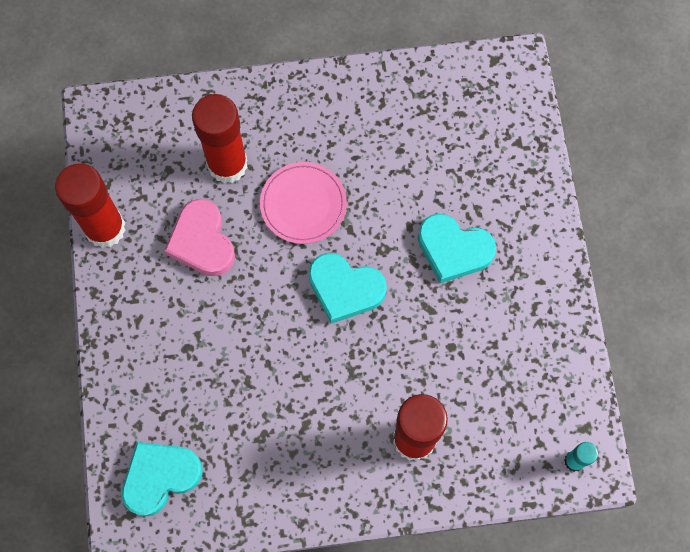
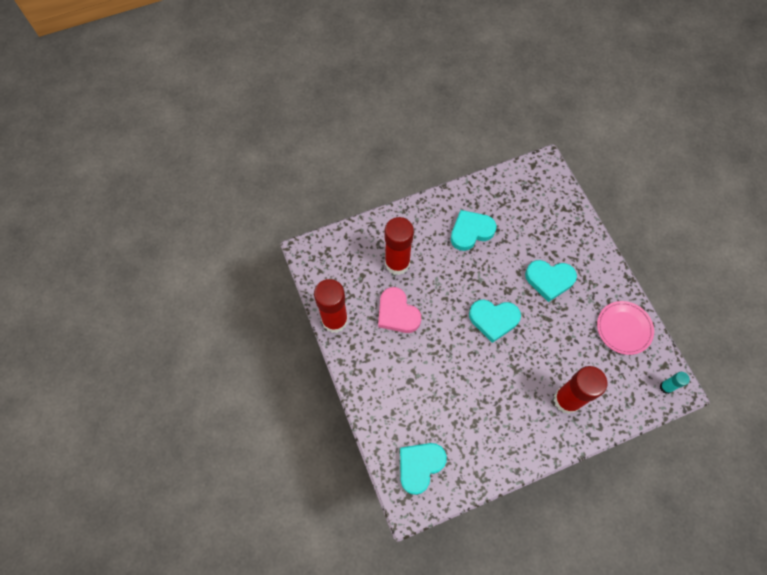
camera: 15 degrees left, 5 degrees down
(303, 204) = (451, 275): pink plate -> pink plate (624, 328)
(358, 143) = (471, 231): none -> turquoise heart

